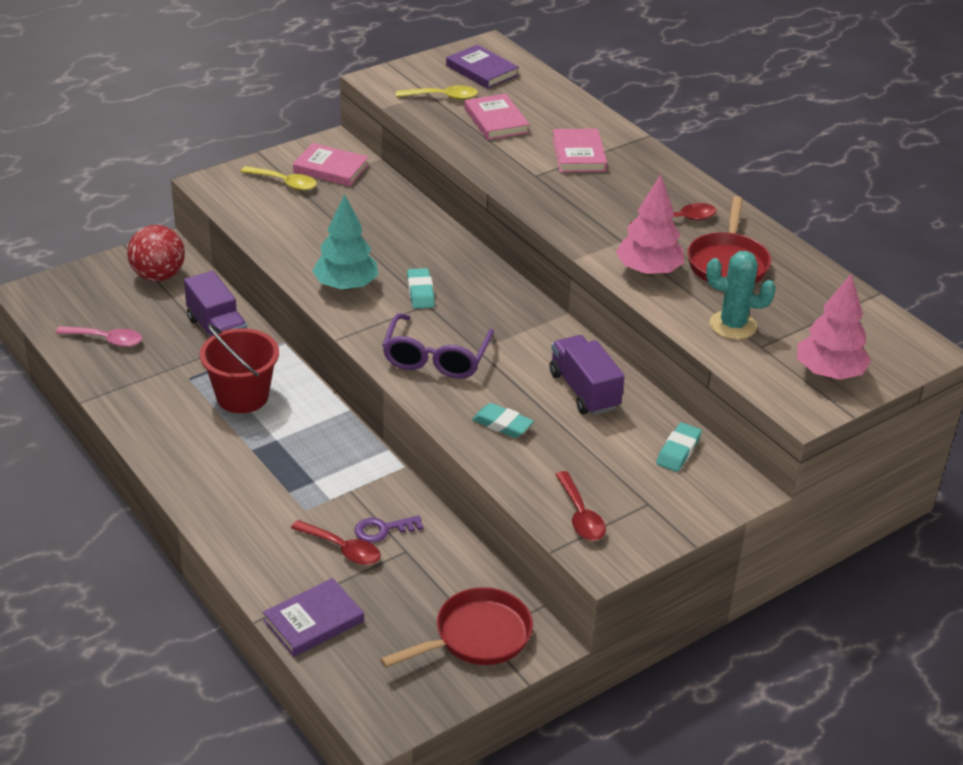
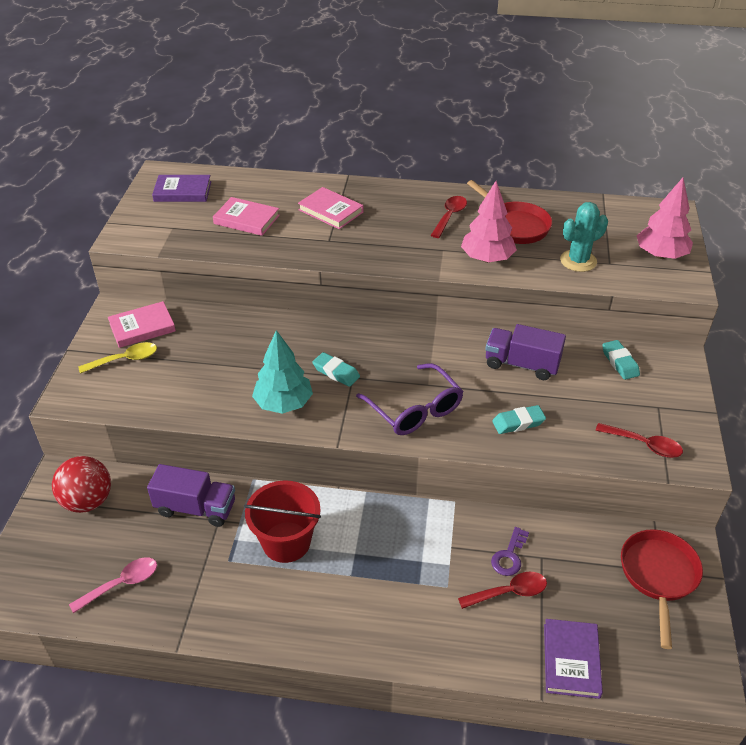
camera: 45 degrees left, 5 degrees up
(443, 97) = (186, 224): yellow spoon -> none

